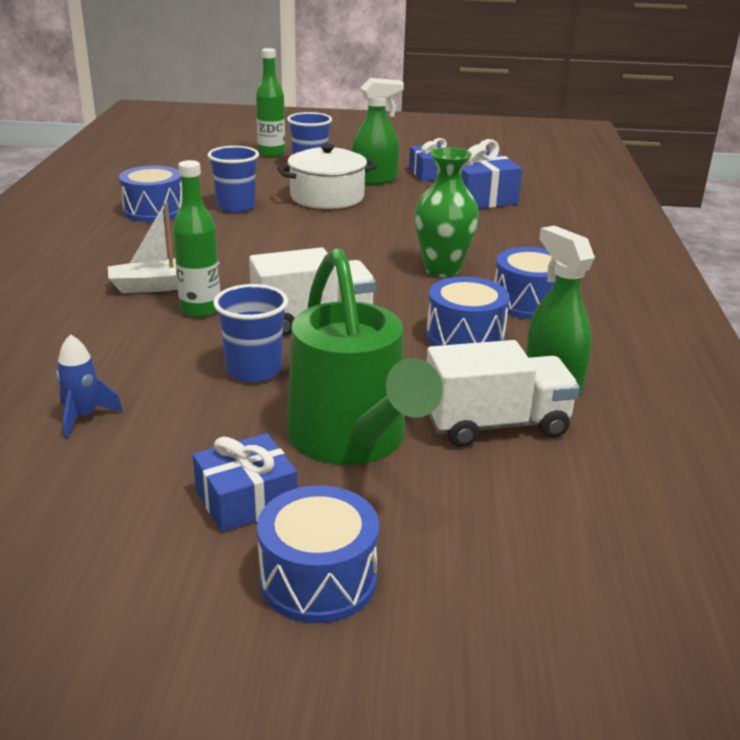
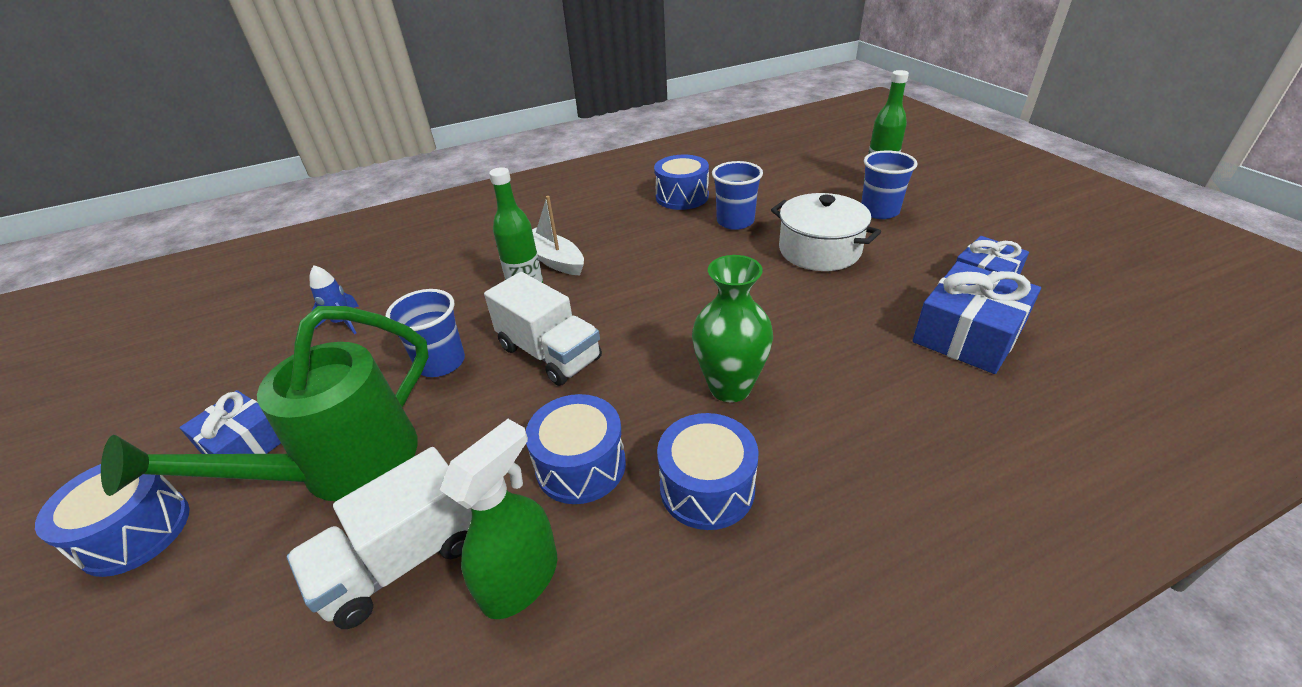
camera: 65 degrees right, 10 degrees up
(375, 180) = (904, 255): green spray bottle -> none
(496, 424) = (402, 561): white truck -> white truck turned 90 degrees clockwise

